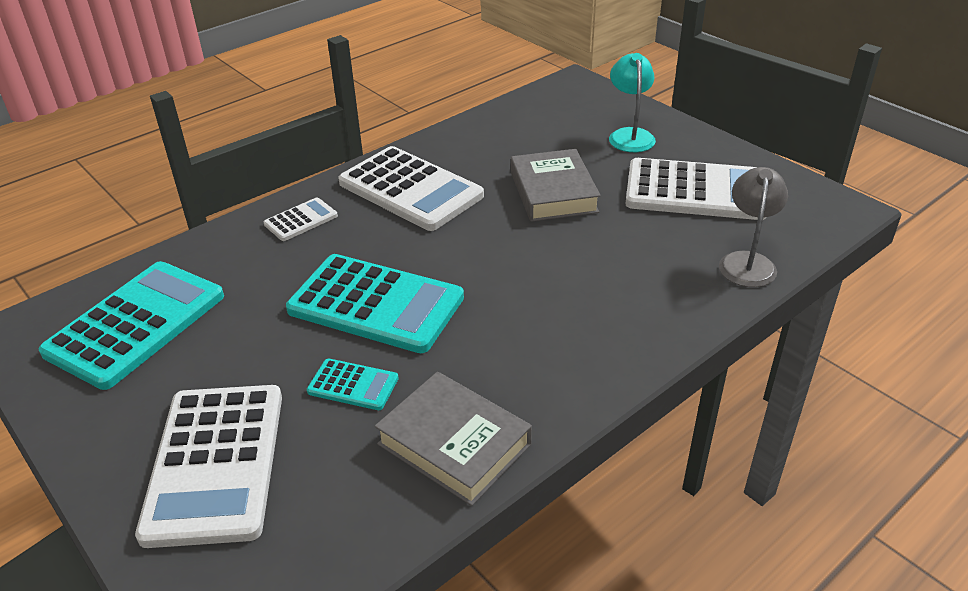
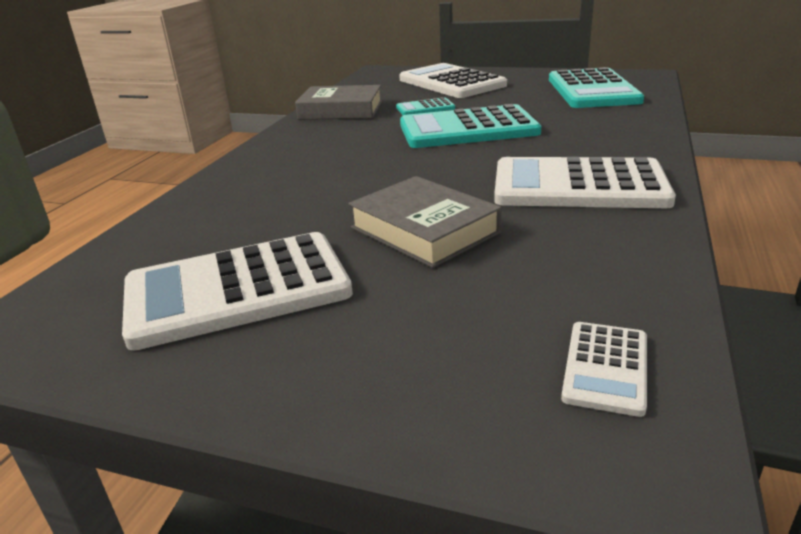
camera: 150 degrees right, 10 degrees down
(301, 220) = (620, 142): white calculator -> white calculator (605, 368)
(630, 135) = (394, 350): turquoise lamp -> none
(747, 262) = (157, 235): grey lamp -> none

